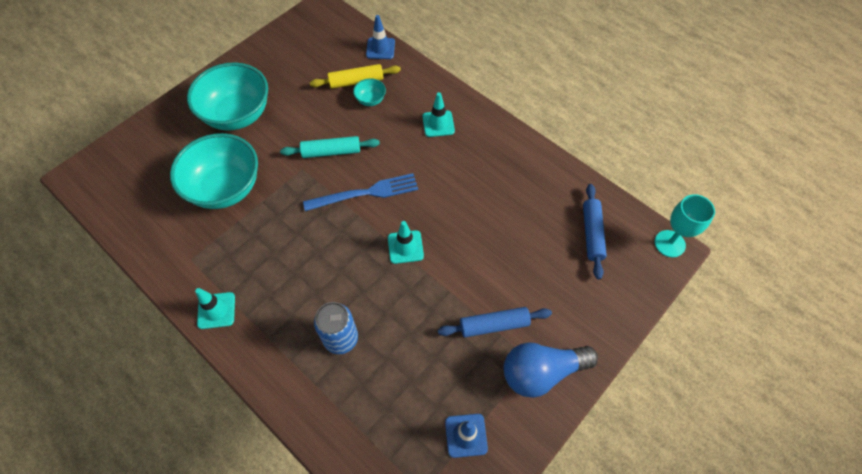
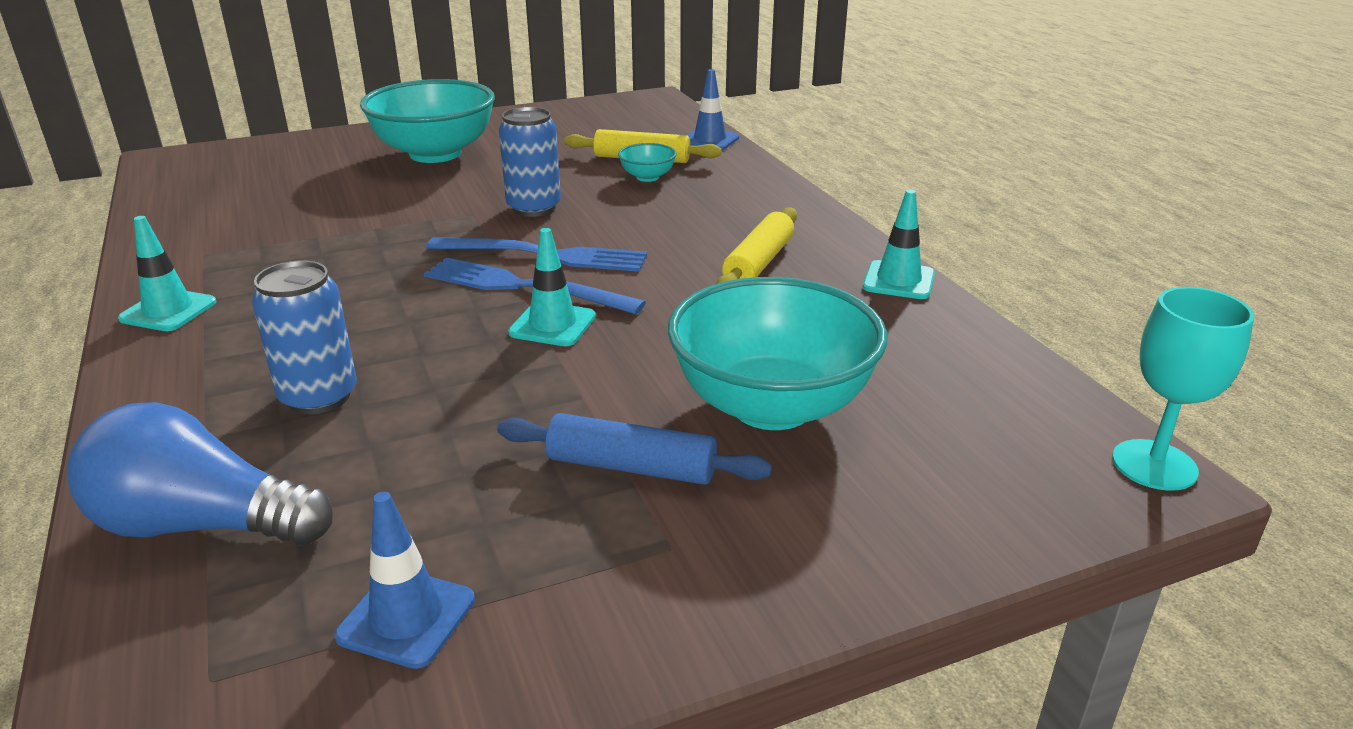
camera: 25 degrees right, 30 degrees down
(226, 188) = (338, 206): turquoise bowl -> turquoise bowl (771, 406)
(331, 152) = (534, 208): turquoise rolling pin -> blue can
(373, 223) = (524, 287): none -> blue fork
(438, 124) = (740, 217): turquoise traffic cone -> turquoise traffic cone (898, 281)
(467, 162) = (758, 263): none -> yellow rolling pin
(541, 372) = (679, 573): blue light bulb -> blue light bulb (201, 525)
(592, 233) = (958, 402): blue rolling pin -> none

